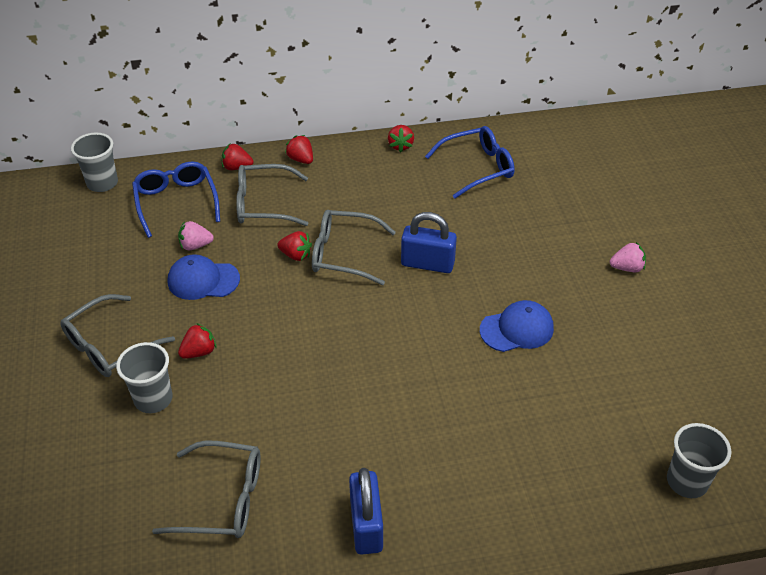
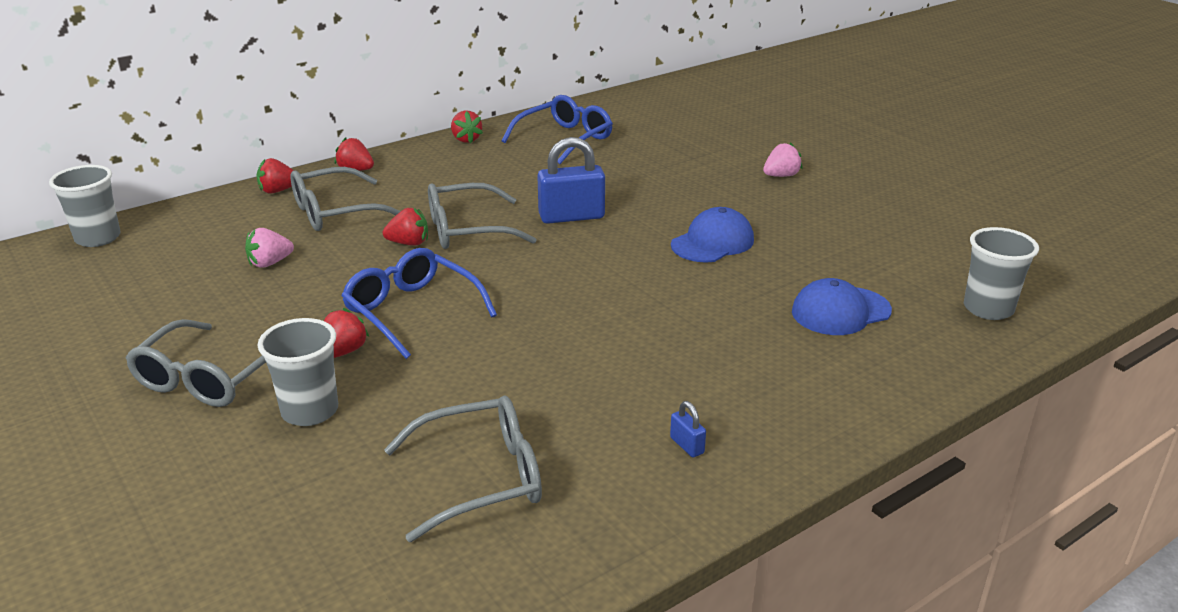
camera: 25 degrees left, 15 degrees down
(176, 202) = (216, 233): blue glasses -> blue glasses (412, 311)
(203, 280) = (302, 289): blue cap -> blue cap (840, 311)
(366, 525) = (687, 445): blue padlock -> blue padlock, size x0.44

